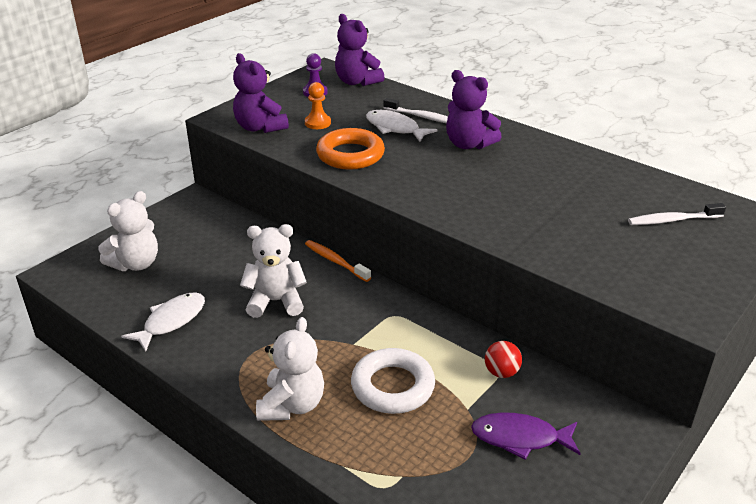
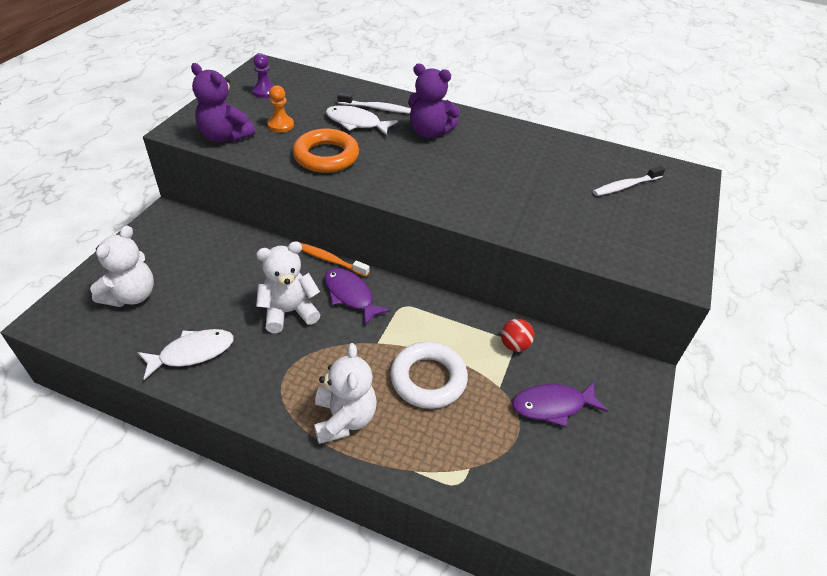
camera: 20 degrees left, 10 degrees up
(171, 321) = (192, 353): white fish -> white fish turned 45 degrees clockwise
(343, 296) = (350, 295): none -> purple fish
(357, 82) = (300, 77): purple teddy bear -> none

